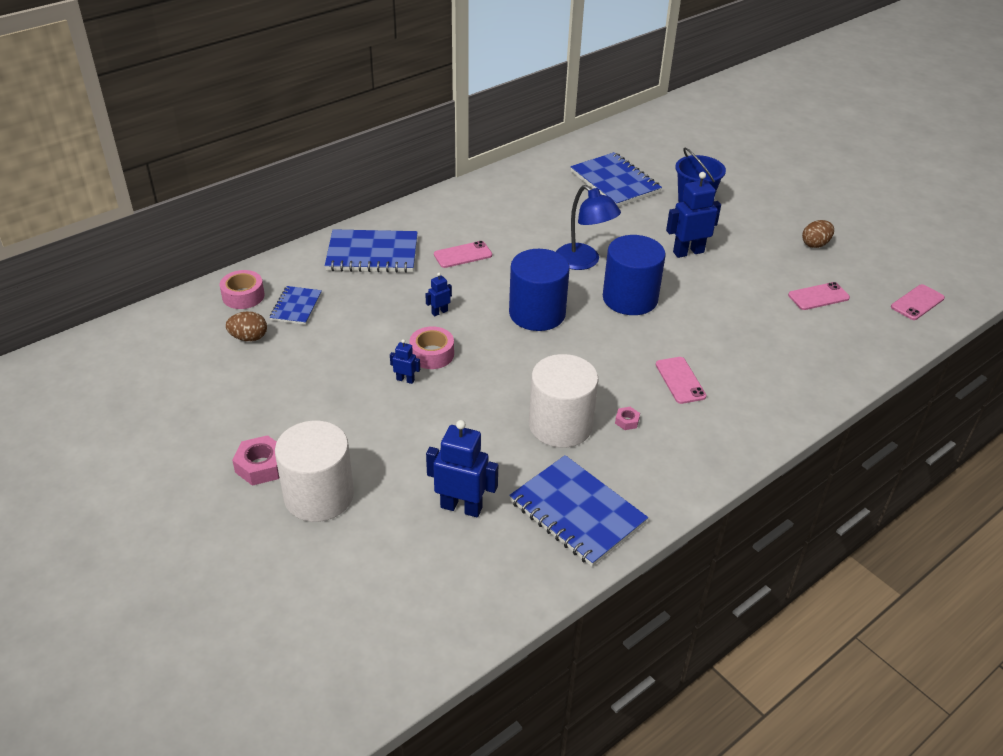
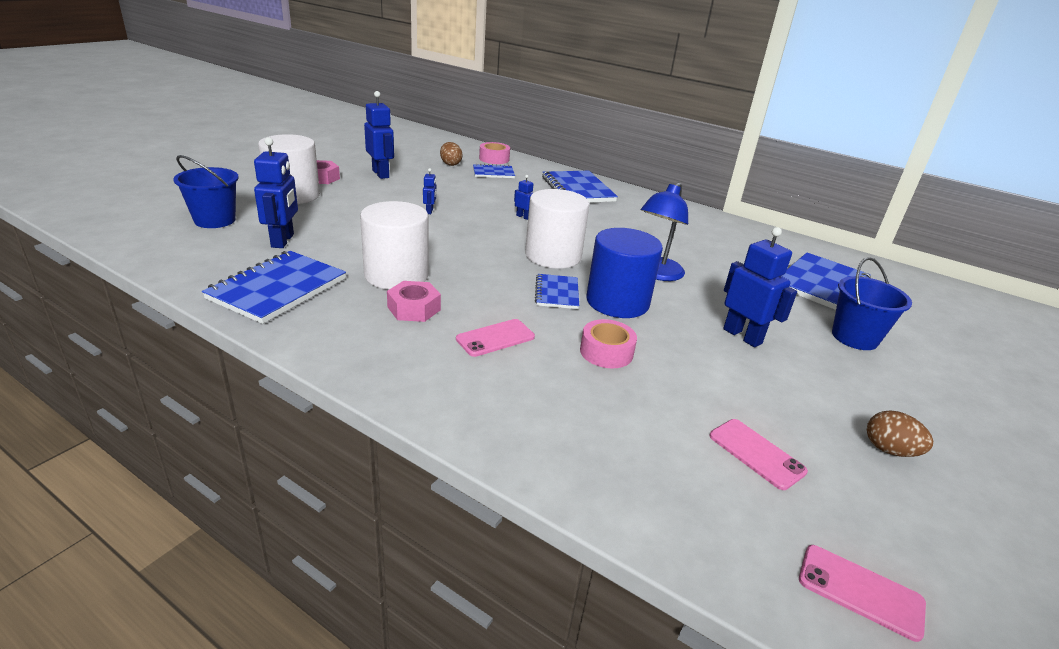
camera: 70 degrees right, 10 degrees down
(265, 406) = (381, 174): none -> blue robot
(385, 571) = (215, 220): none -> blue bucket
(432, 354) = (466, 218): pink tape -> pink tape (606, 352)
(463, 255) = (610, 220): pink phone -> none
(537, 313) = (553, 256): blue cylinder -> white cylinder
(610, 329) = (557, 293): none -> blue notebook
(627, 421) = (414, 308): pink nut -> pink nut, size x1.92

